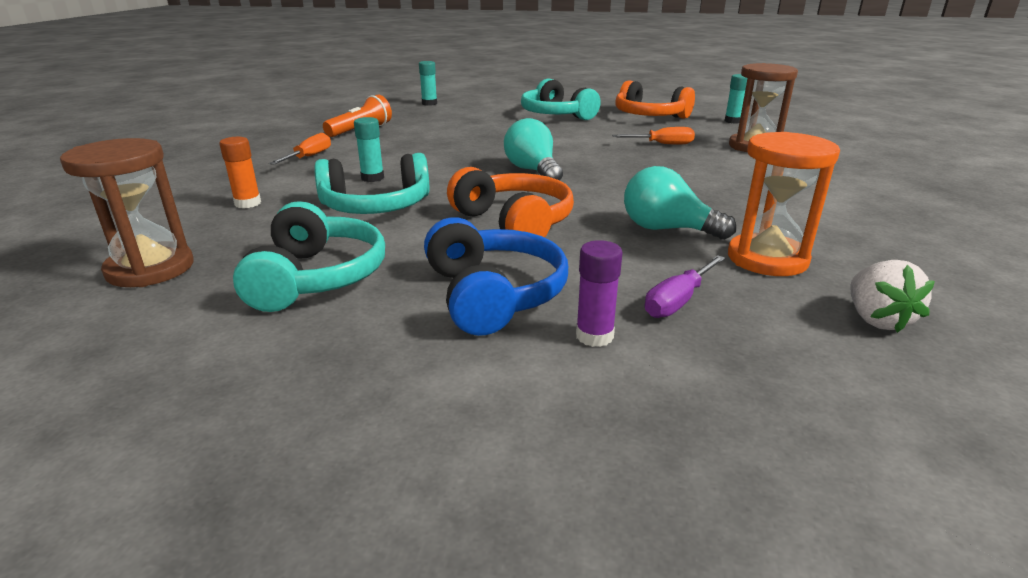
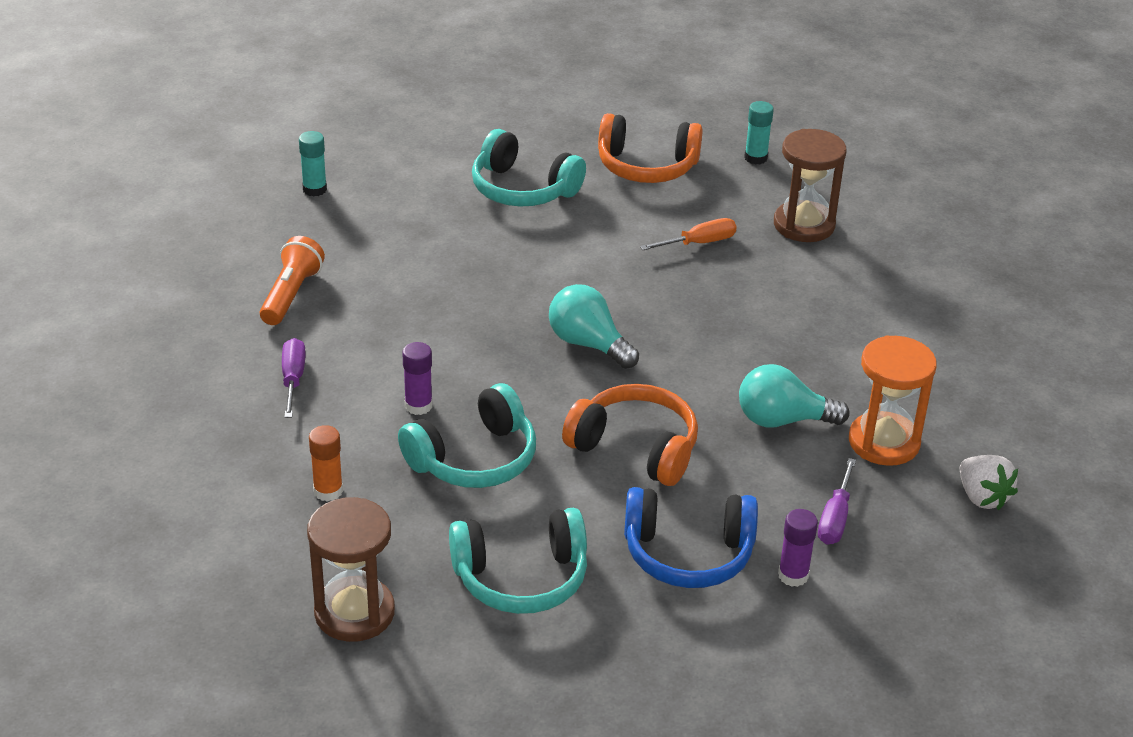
camera: 25 degrees left, 10 degrees up
(309, 157) = (293, 378): orange screwdriver -> purple screwdriver
(317, 277) = (521, 578): turquoise headphones -> turquoise headphones turned 105 degrees clockwise
(372, 178) = (418, 406): turquoise glue stick -> purple glue stick
(493, 294) = (688, 554): blue headphones -> blue headphones turned 135 degrees clockwise

